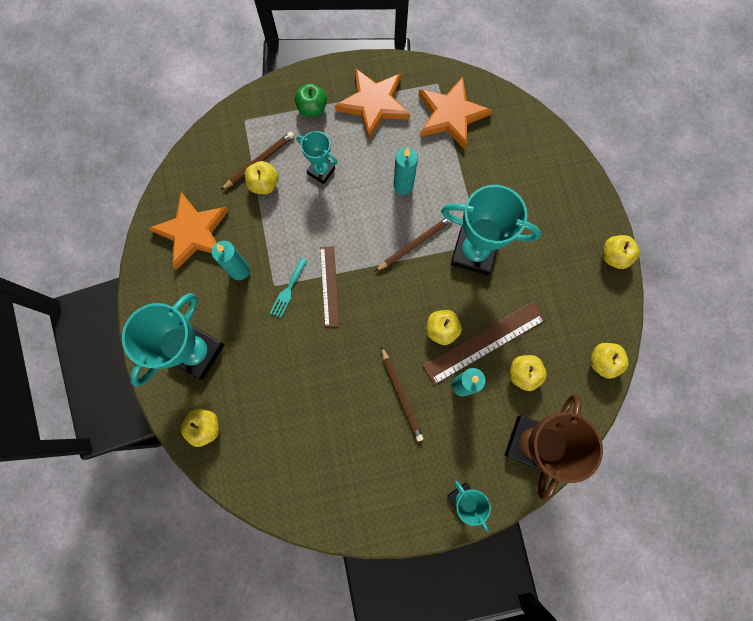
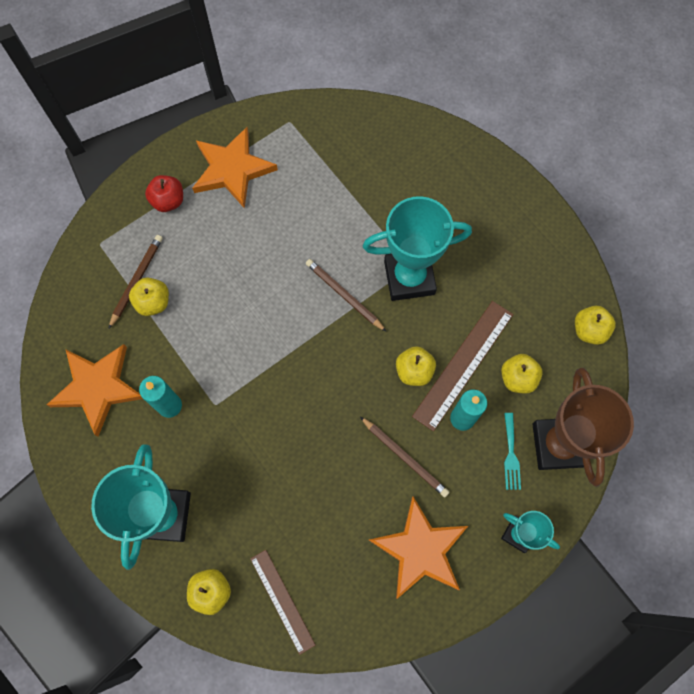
camera: 25 degrees left, 5 degrees down
(288, 290) = (233, 403): turquoise fork -> turquoise fork (511, 455)
(312, 108) = (168, 201): green apple -> red apple
(321, 171) = (209, 262): turquoise trophy -> none
(329, 286) = (275, 379): brown ruler -> brown ruler (282, 601)
(403, 186) = (304, 241): turquoise candle -> none
(415, 244) = (344, 295): brown pencil -> brown pencil turned 75 degrees counterclockwise
(450, 115) = (318, 148): orange star -> orange star (420, 550)
(614, 256) = (549, 220): yellow apple -> none

